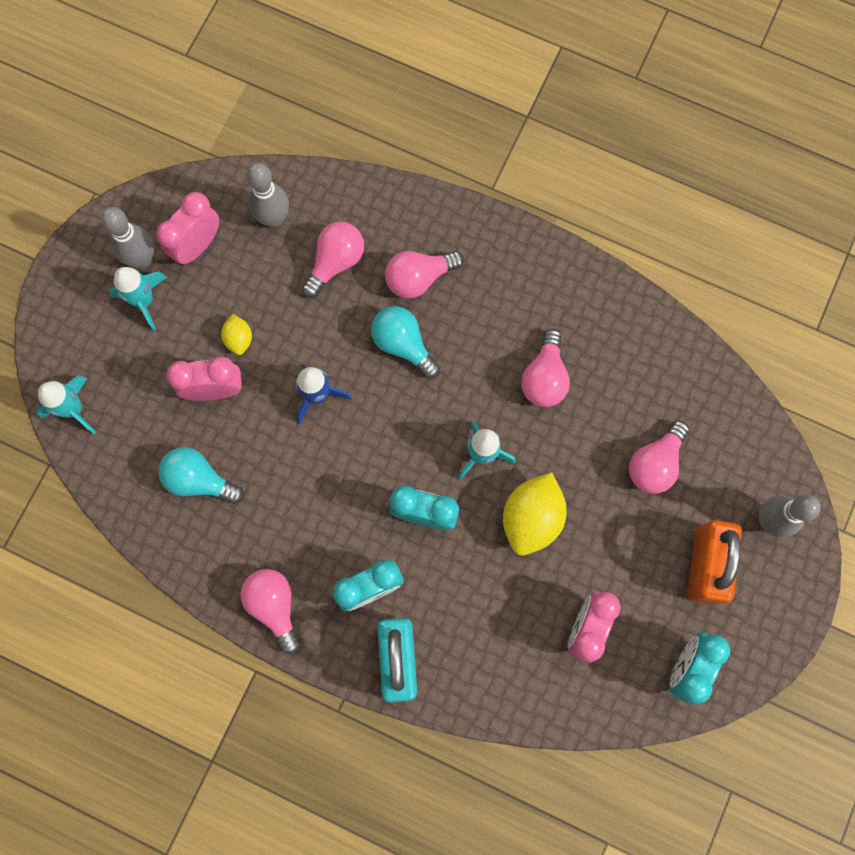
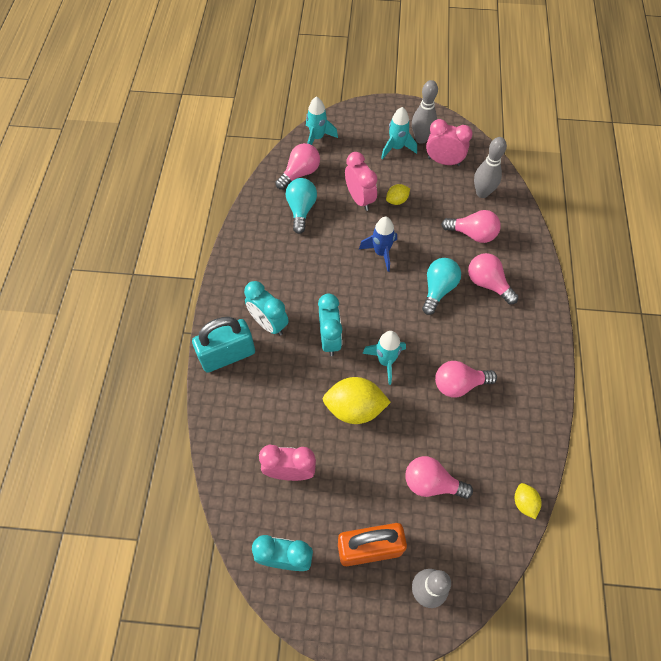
camera: 70 degrees right, 15 degrees down
(274, 606) = (238, 274): pink light bulb -> pink light bulb (300, 173)
(710, 370) = (524, 503): none -> yellow lemon

